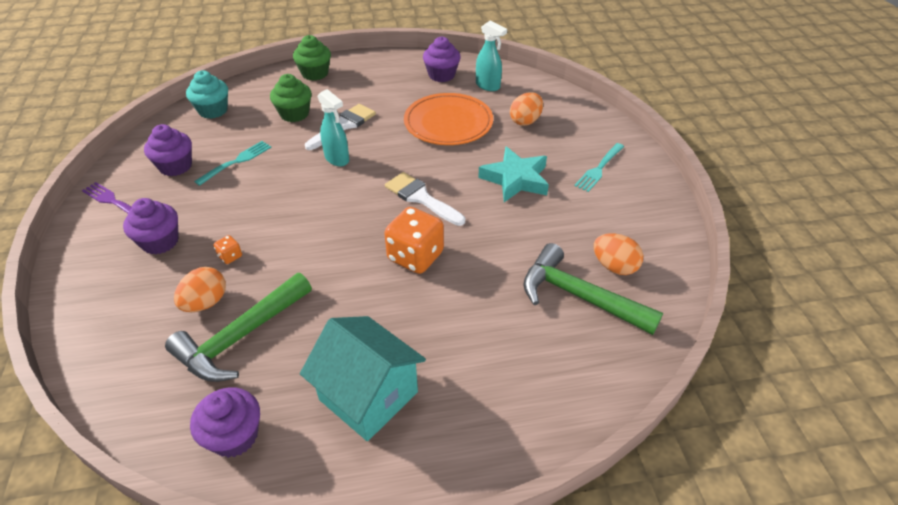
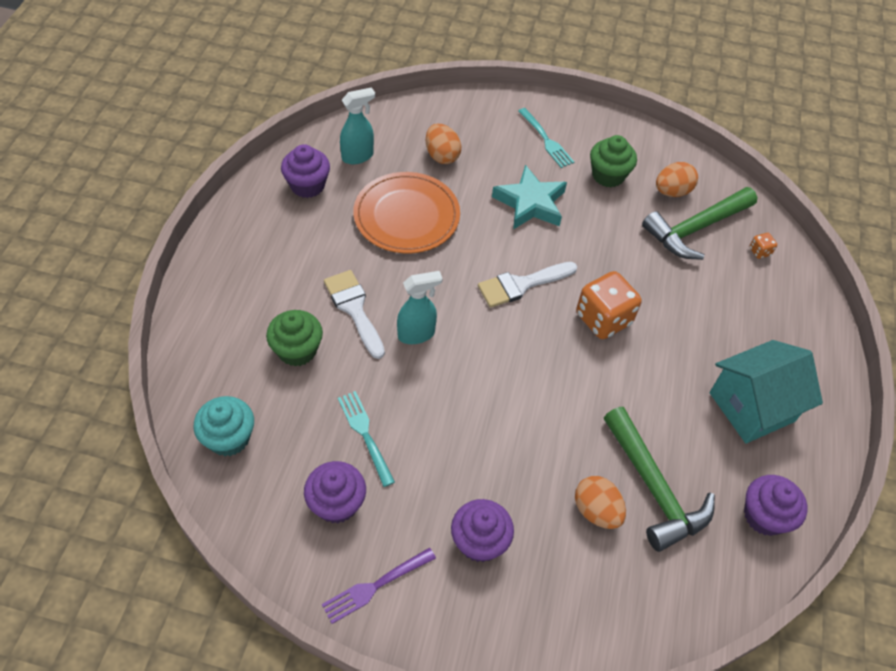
camera: 70 degrees left, 10 degrees up
(230, 256) = (535, 475): orange dice -> orange dice (759, 251)
(315, 73) = (214, 303): green cupcake -> green cupcake (608, 175)

